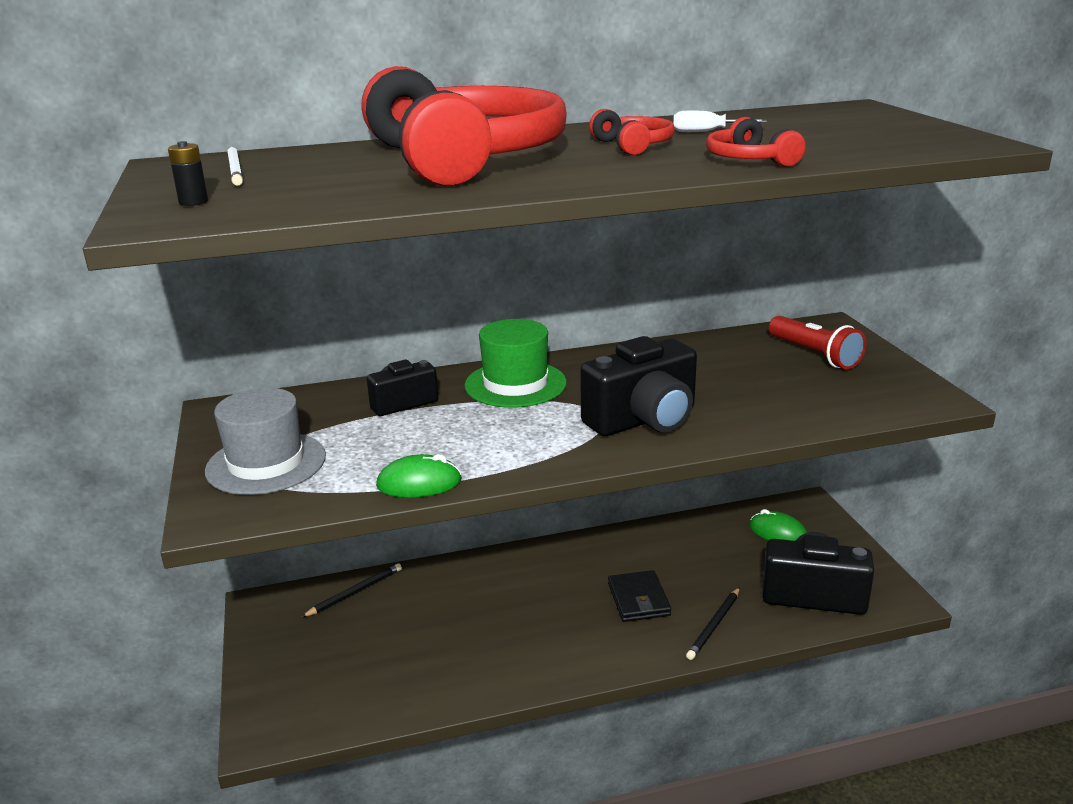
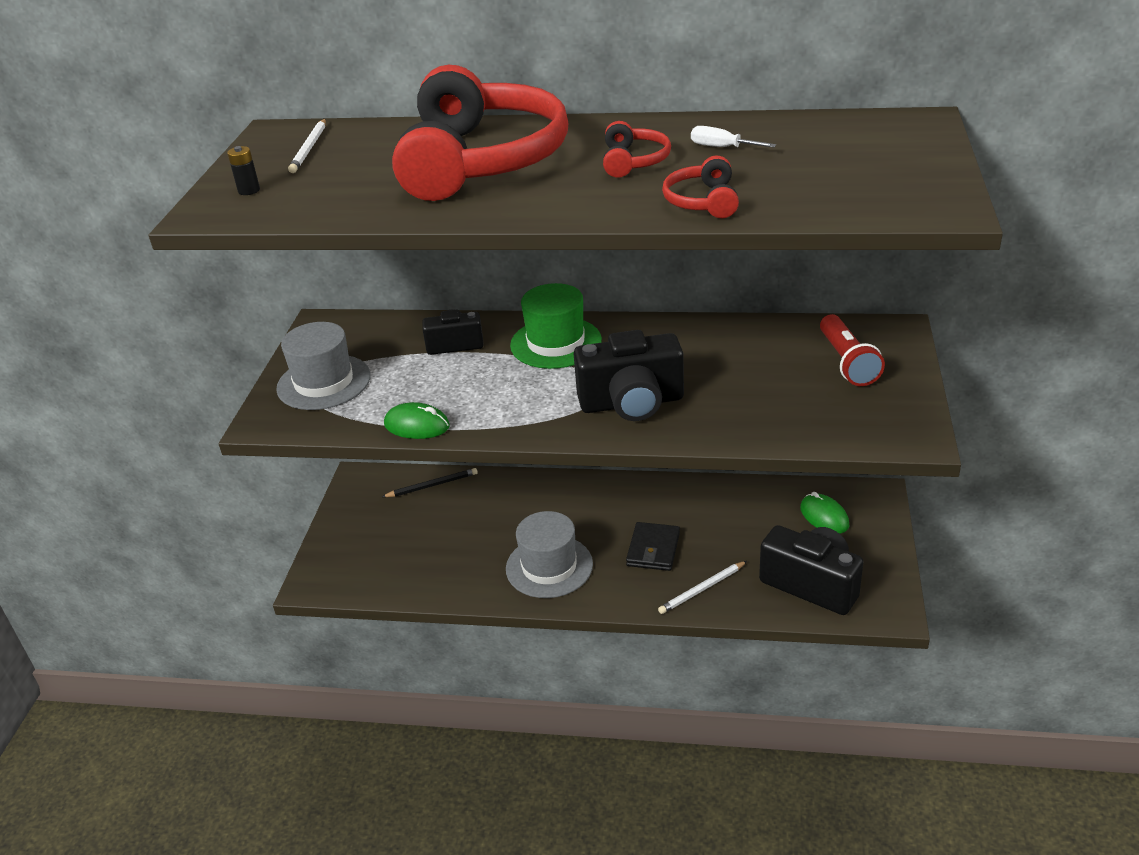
camera: 25 degrees right, 10 degrees up
(540, 643) = (549, 566): none -> grey hat
(714, 625) = (702, 589): black pencil -> white pencil

